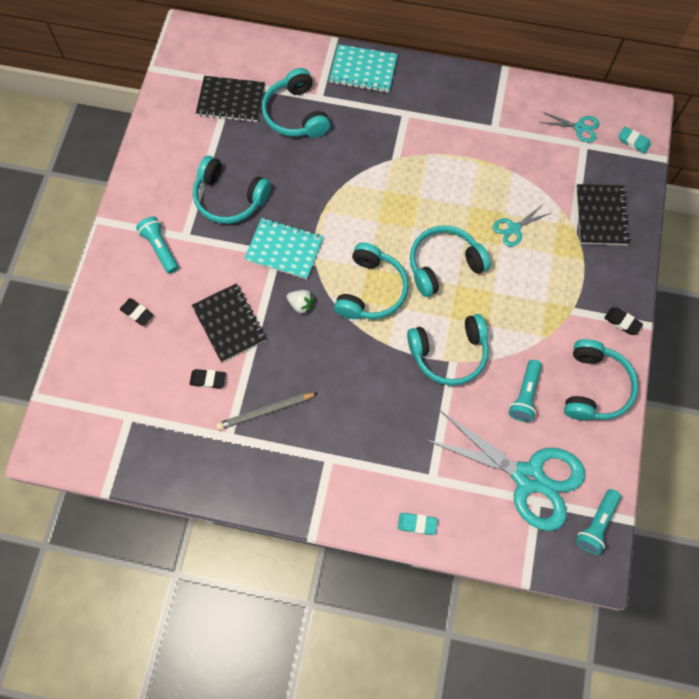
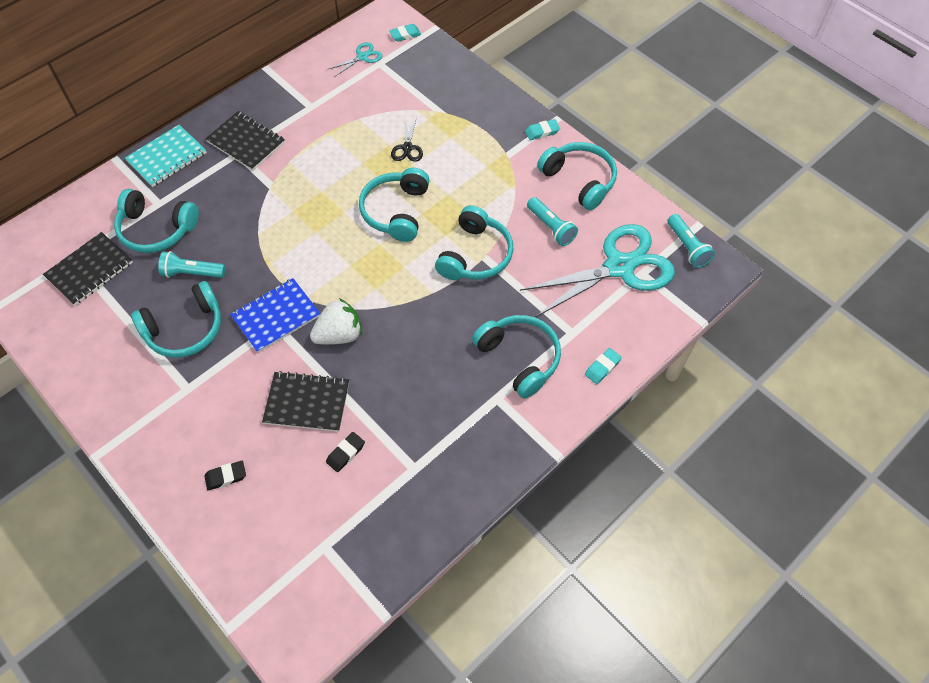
camera: 55 degrees left, 10 degrees down
(160, 248) = (179, 417): turquoise flashlight -> turquoise flashlight (192, 273)
(265, 411) = (415, 423): grey pencil -> none
(284, 249) = (276, 316): turquoise notebook -> blue notebook
(301, 304) = (339, 335): white strawberry -> white strawberry, size x1.71
(371, 290) = (373, 275): turquoise headphones -> turquoise headphones (519, 358)
(514, 228) = (407, 148): turquoise scissors -> black scissors
(601, 216) = (446, 90): black notebook -> black notebook (246, 142)
(622, 322) = (542, 132): black eraser -> turquoise eraser

